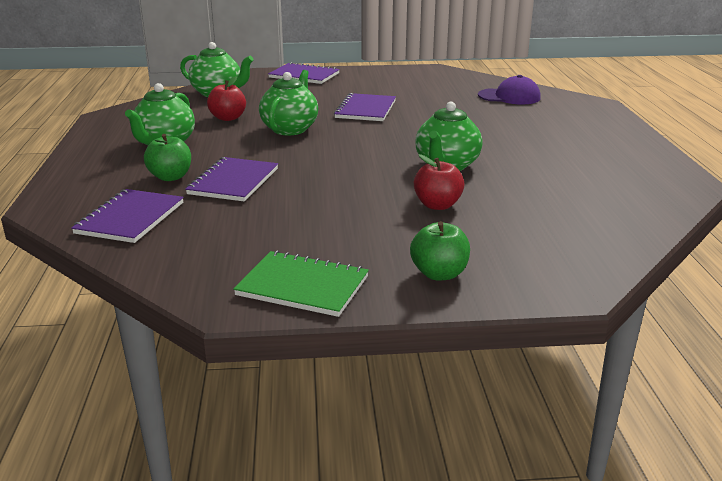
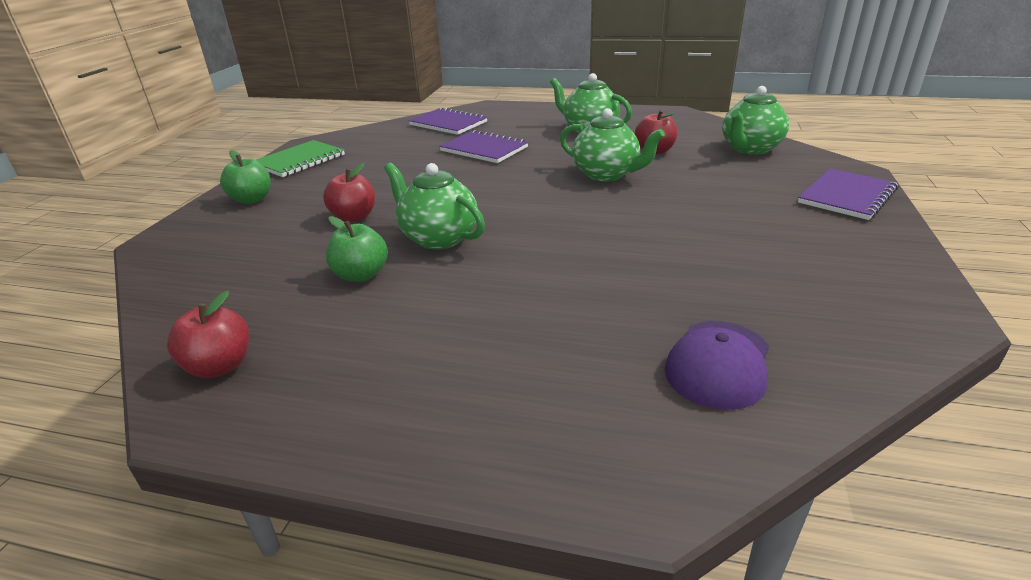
camera: 110 degrees right, 5 degrees up
(170, 177) = (511, 132): green apple -> green apple (361, 275)
(365, 109) = (667, 219): purple notebook -> none
(655, 191) = (220, 366): none -> red apple

